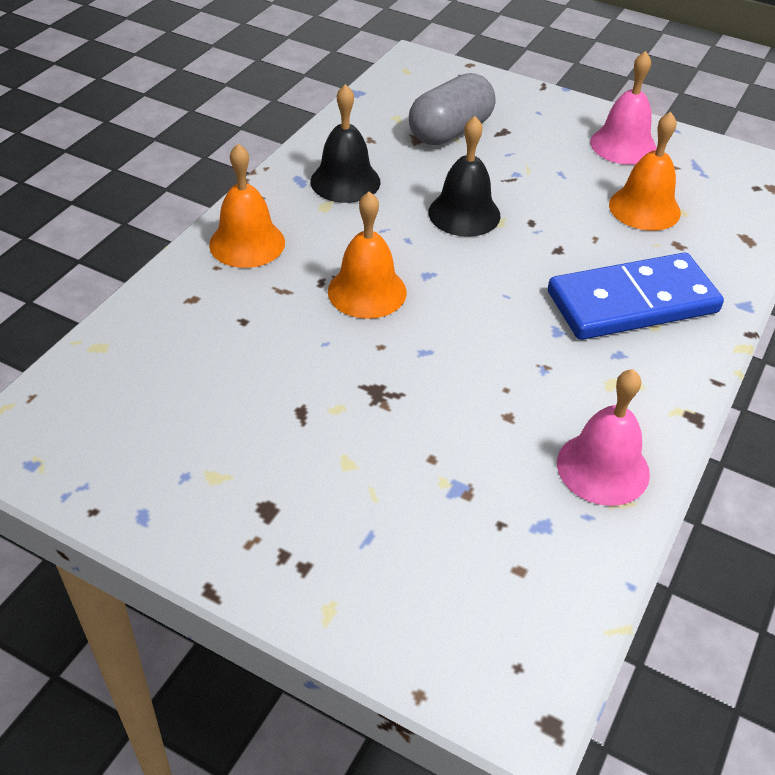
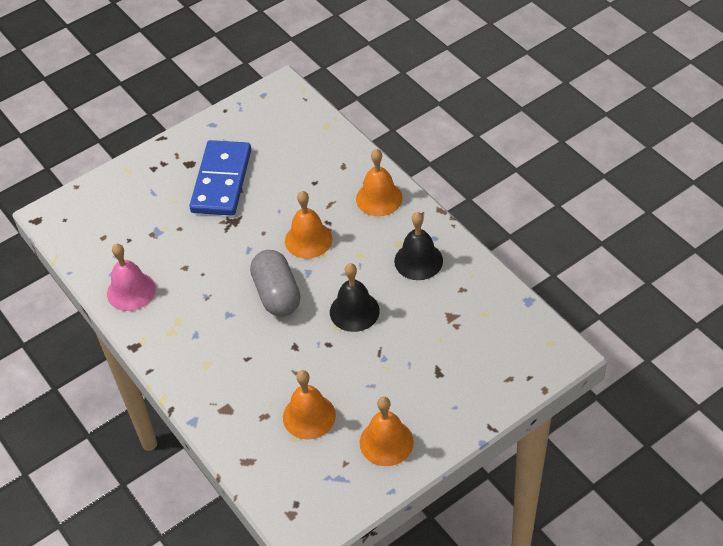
camera: 120 degrees right, 5 degrees up
(450, 131) = (452, 339): grey capsule -> grey capsule (277, 294)
(623, 145) = (386, 442): pink bell -> orange bell
(632, 302) = (228, 362): blue domino -> blue domino (221, 181)

